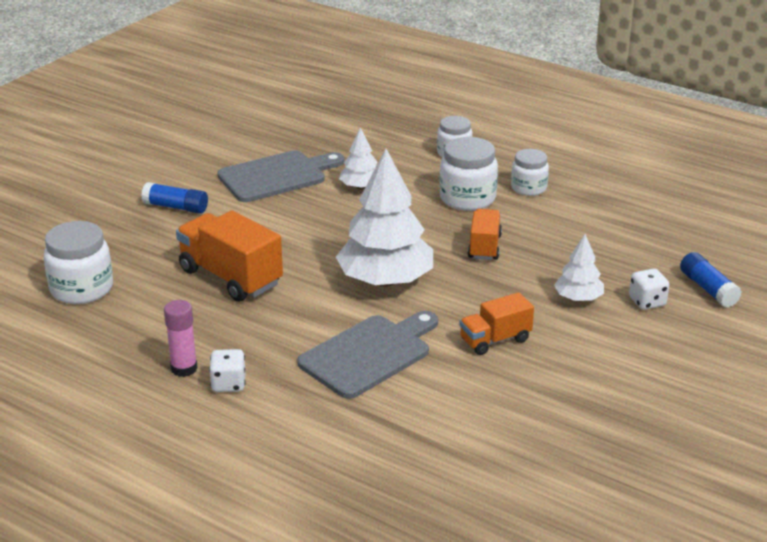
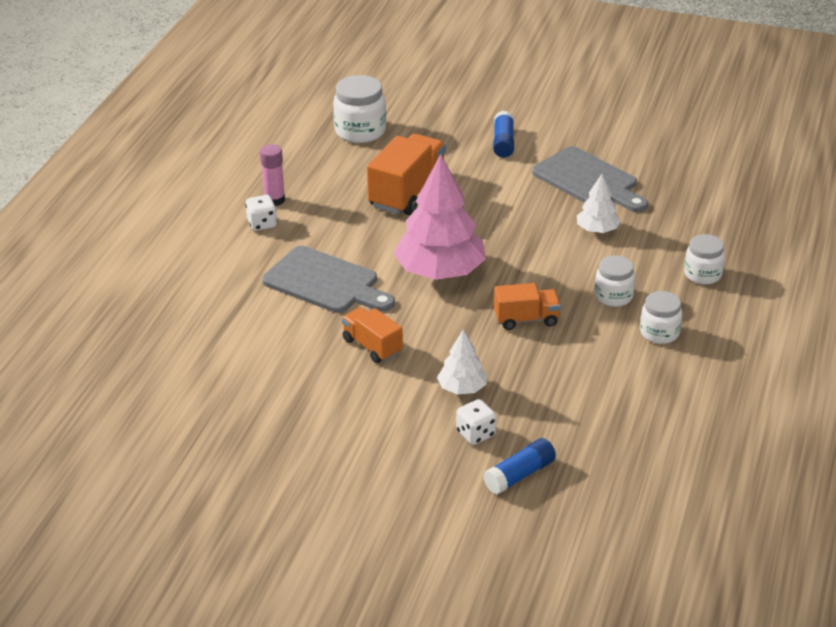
camera: 75 degrees right, 5 degrees up
(385, 280) = (440, 272): white tree -> pink tree
(467, 198) = (613, 296): white jar -> white jar, size x0.65

